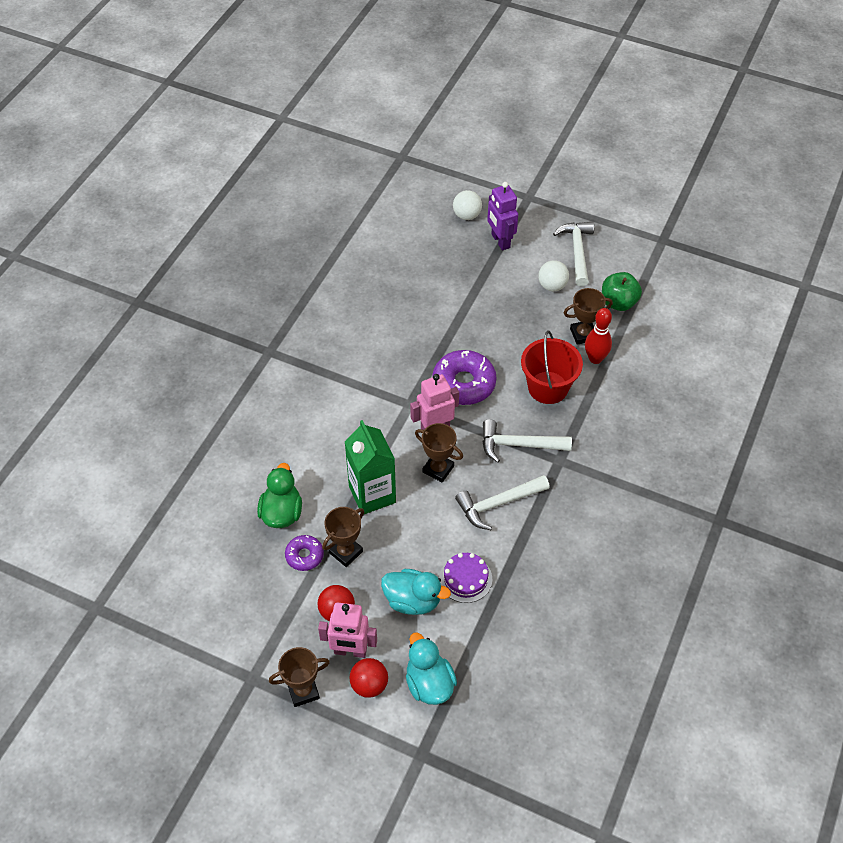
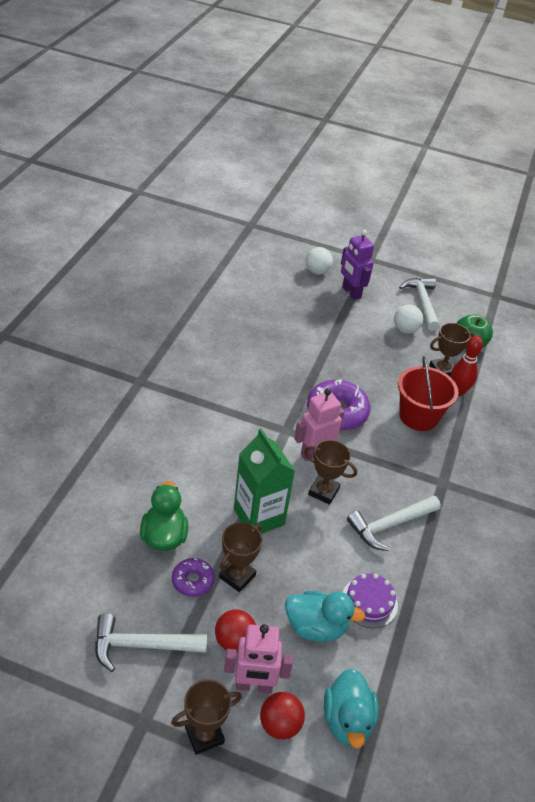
camera: 10 degrees left, 10 degrees down
(429, 683) = (347, 720): turquoise duck -> turquoise duck turned 150 degrees counterclockwise
(519, 445) = (400, 468): white hammer -> white hammer (142, 645)

